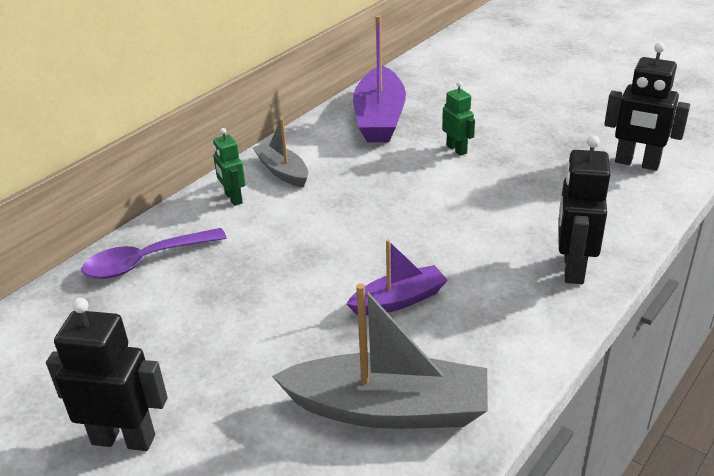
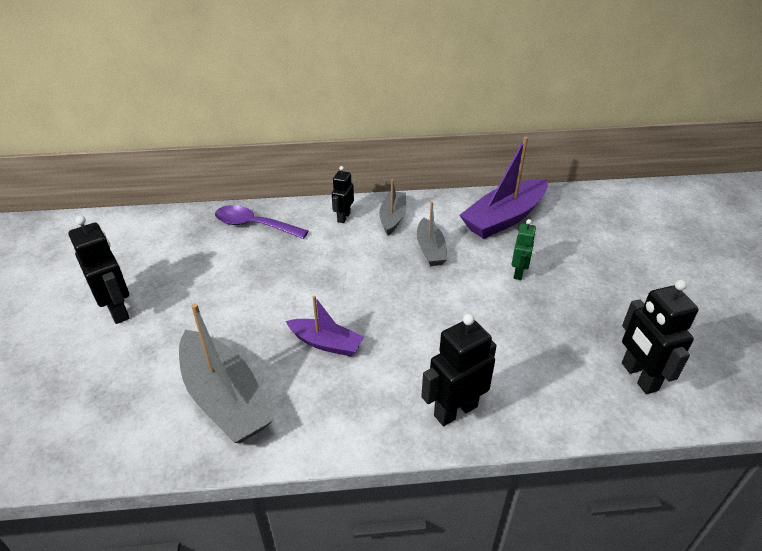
camera: 45 degrees right, 5 degrees up
(233, 198) = (343, 217): green robot -> black robot
(360, 175) = (430, 249): none -> grey boat

